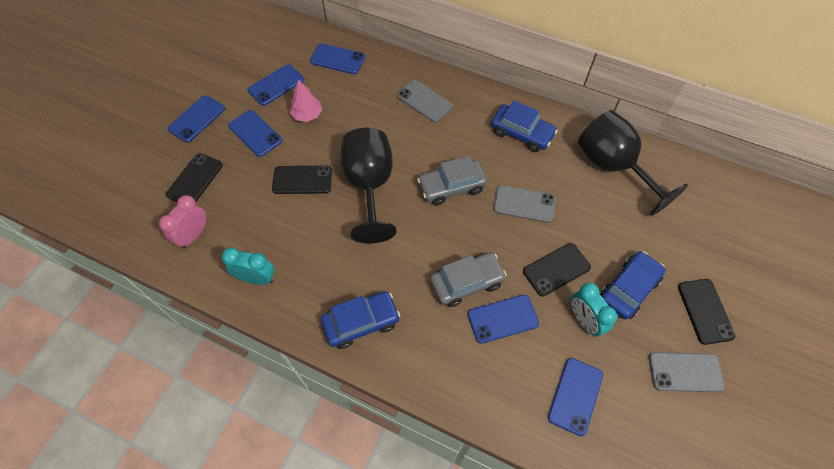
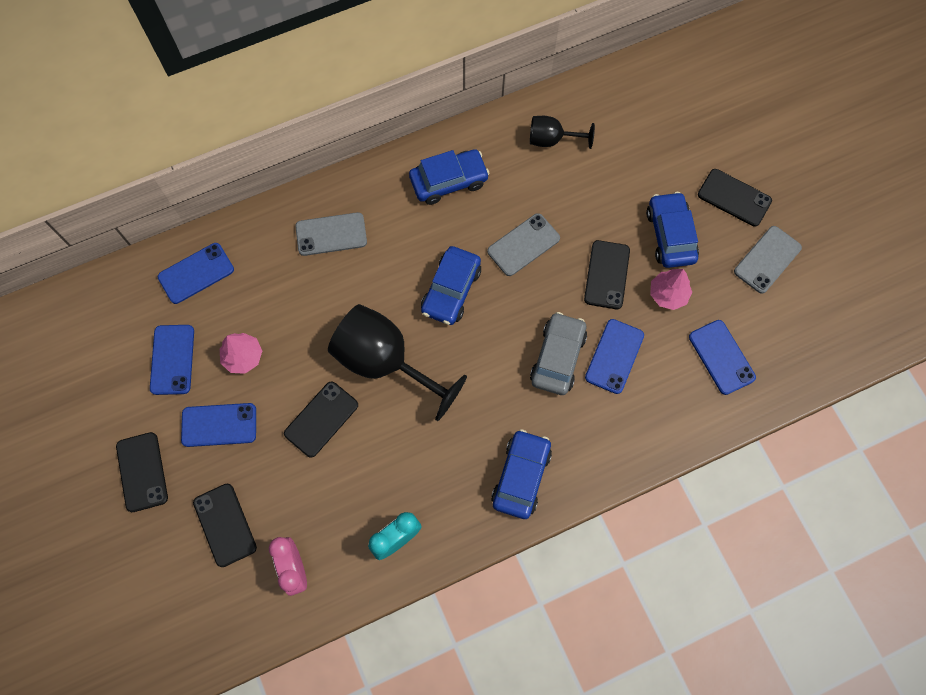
camera: 50 degrees left, 10 degrees up
(197, 119) = (142, 472): blue phone -> black phone
(451, 187) = (451, 290): grey car -> blue car
(584, 320) = (668, 294): turquoise clock -> pink tree
(613, 167) = (551, 140): black goblet -> black goblet, size x0.52

